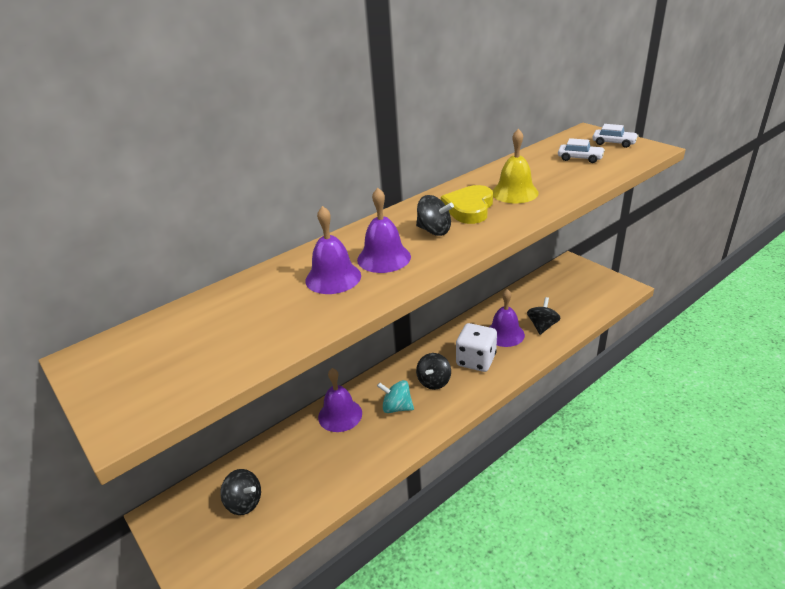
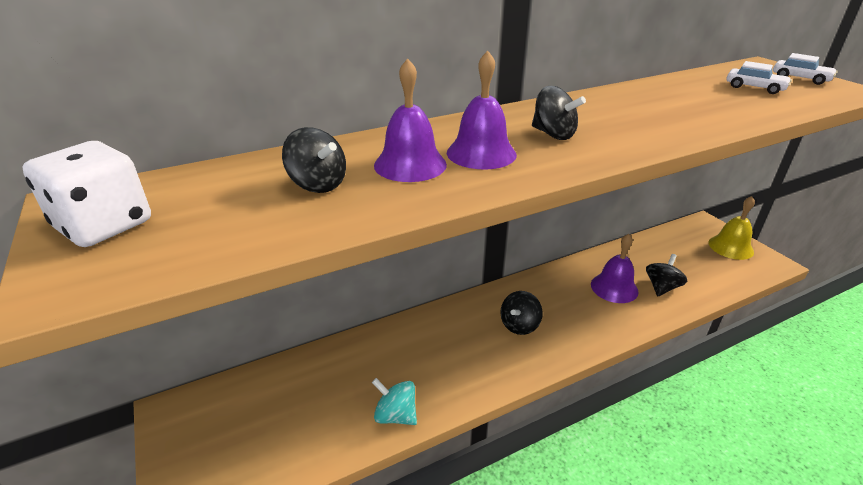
camera: 10 degrees right, 0 degrees up
(244, 502) = (265, 419): black spinning top -> black spinning top (318, 184)
(340, 415) = (402, 340): purple bell -> none
(397, 407) = (469, 346): turquoise spinning top -> turquoise spinning top (395, 415)
(469, 208) = (603, 118): yellow heart -> none
(476, 360) = (574, 311): white dice -> white dice (104, 225)
(514, 192) = (665, 110): yellow bell -> yellow bell (730, 247)

